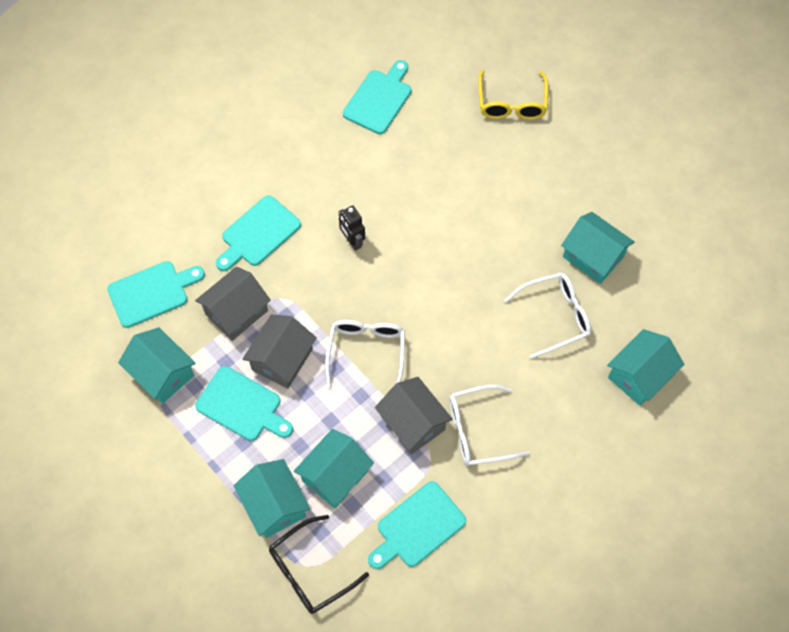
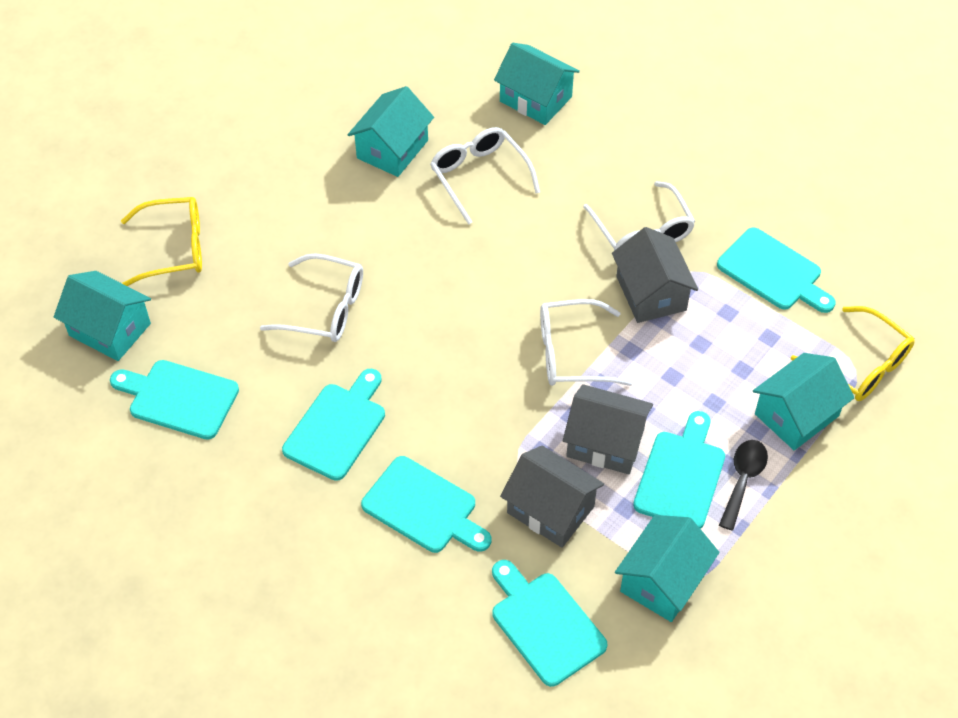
camera: 100 degrees left, 10 degrees down
(227, 449) = (743, 480): none -> black spoon
(310, 571) = (860, 365): black glasses -> yellow glasses
(334, 189) = (337, 427): none -> turquoise cutting board
(335, 475) = (740, 359): turquoise house -> turquoise house (110, 329)
(352, 241) = (415, 393): black robot -> none
(413, 423) = (651, 293): grey house -> grey house turned 60 degrees counterclockwise
(439, 193) = (325, 308): none -> white glasses

